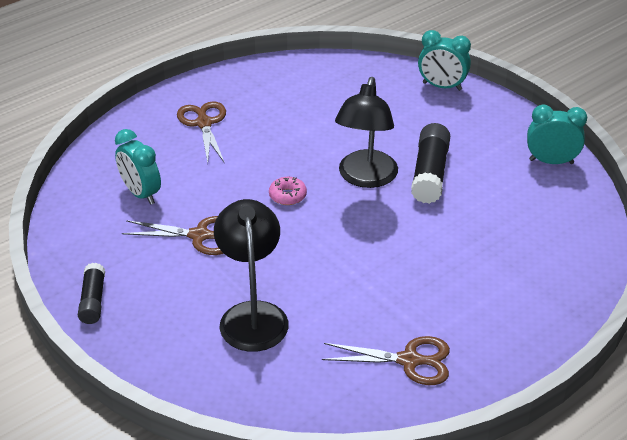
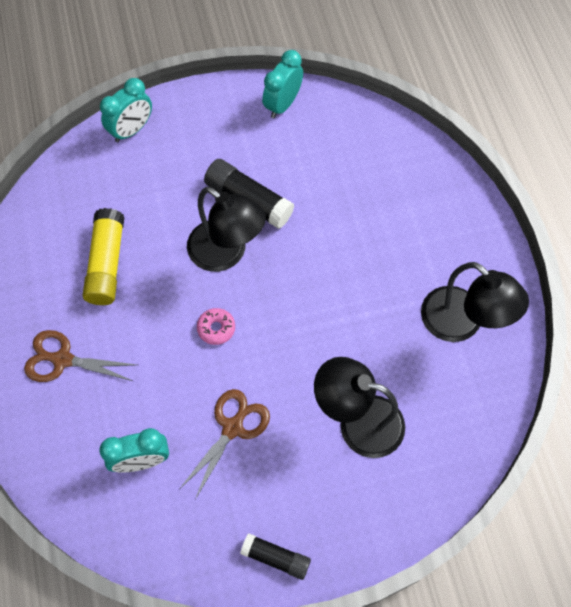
camera: 65 degrees left, 25 degrees up
(304, 116) = (107, 264): none -> yellow glue stick
(409, 360) = (461, 323): brown scissors -> black lamp

